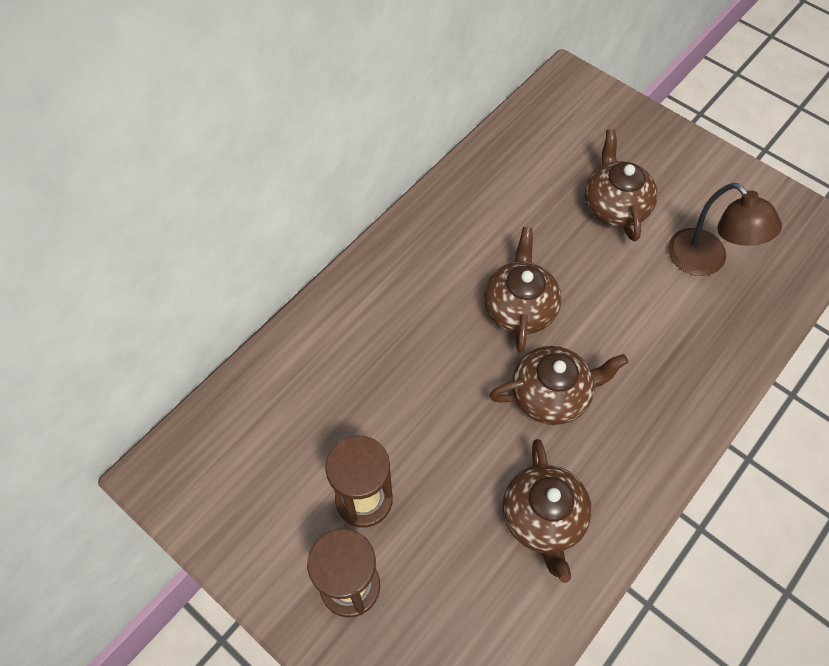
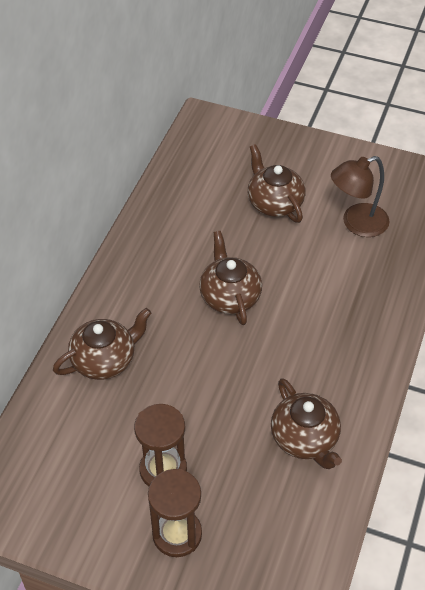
camera: 20 degrees left, 10 degrees down
(551, 395) = (278, 351): brown teapot -> brown teapot (105, 360)
(706, 261) = (356, 224): brown lamp -> brown lamp turned 120 degrees clockwise

